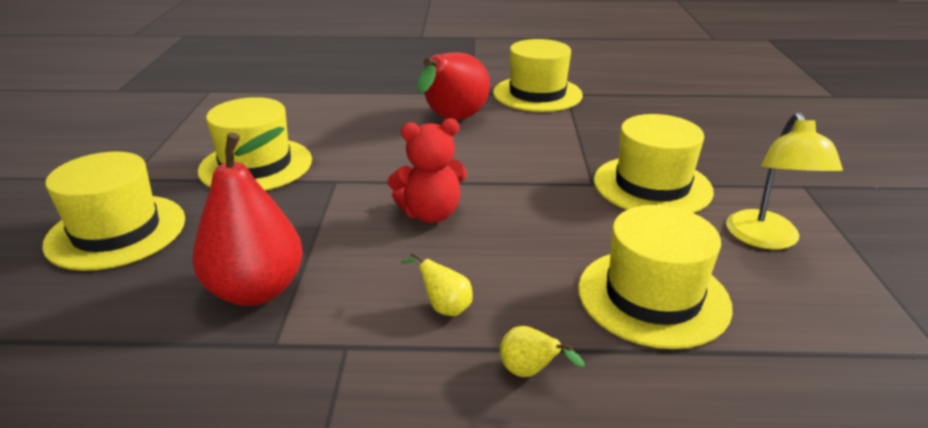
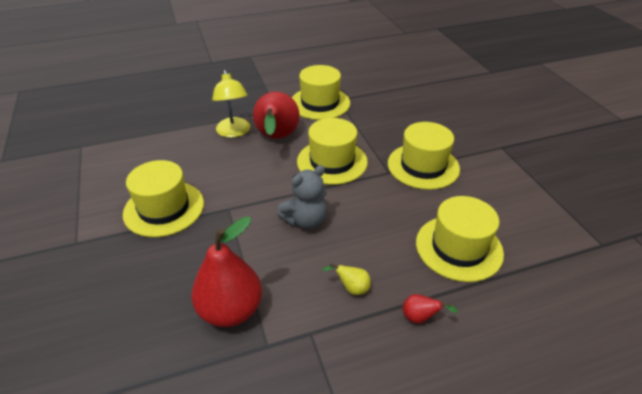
camera: 20 degrees left, 10 degrees up
(116, 231) = (100, 291): yellow hat -> yellow hat (332, 162)
(430, 214) = (306, 220): red teddy bear -> grey teddy bear
(530, 372) = (420, 318): yellow pear -> red pear
(766, 239) = (498, 191): yellow lamp -> yellow lamp (234, 132)

